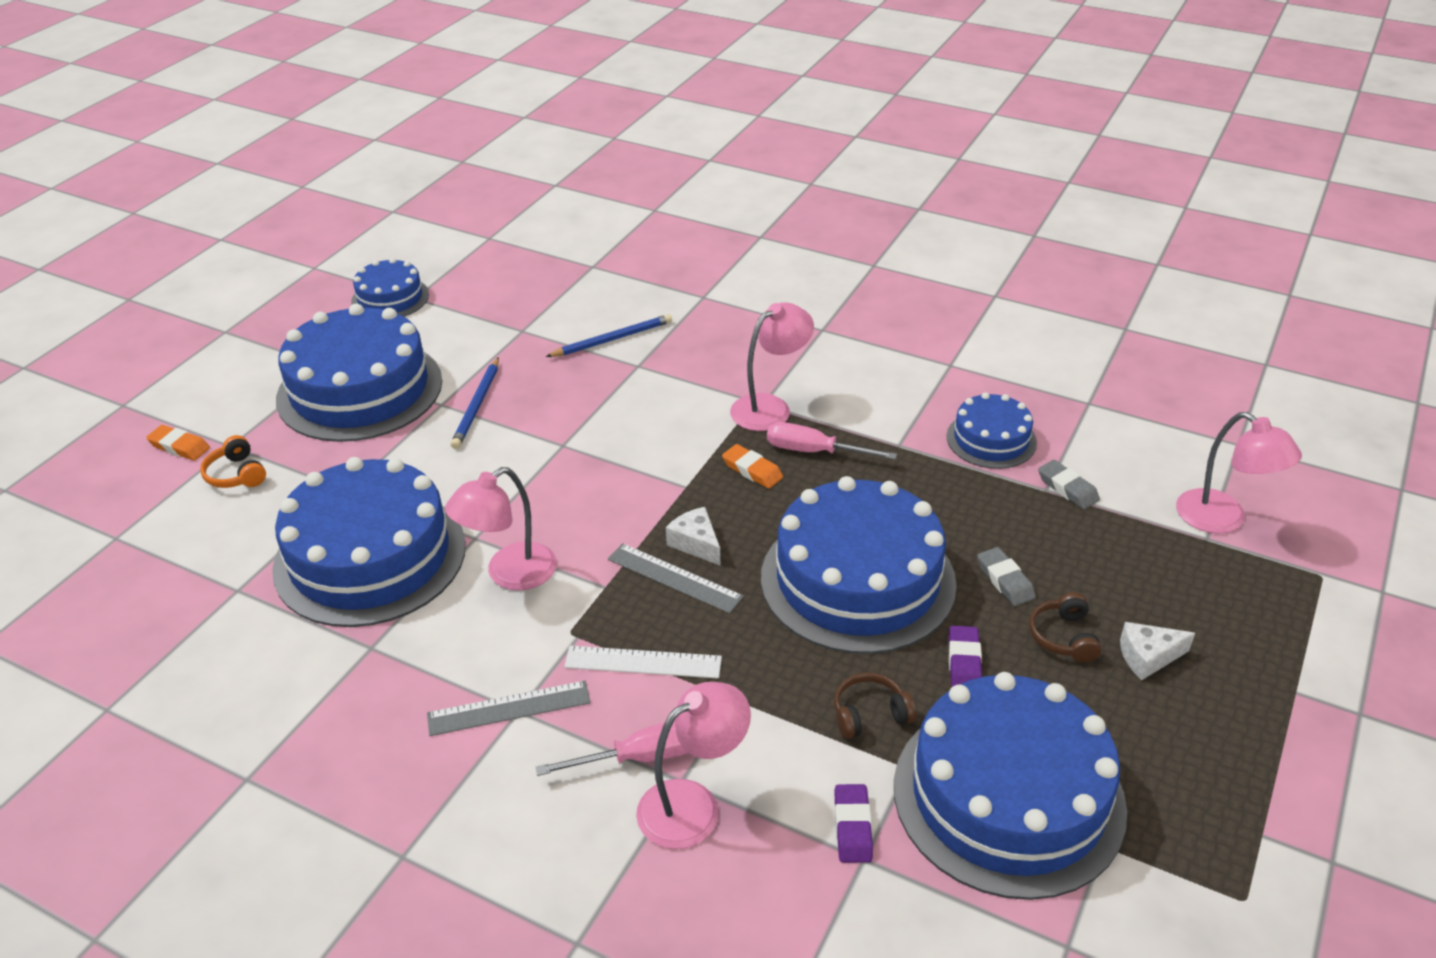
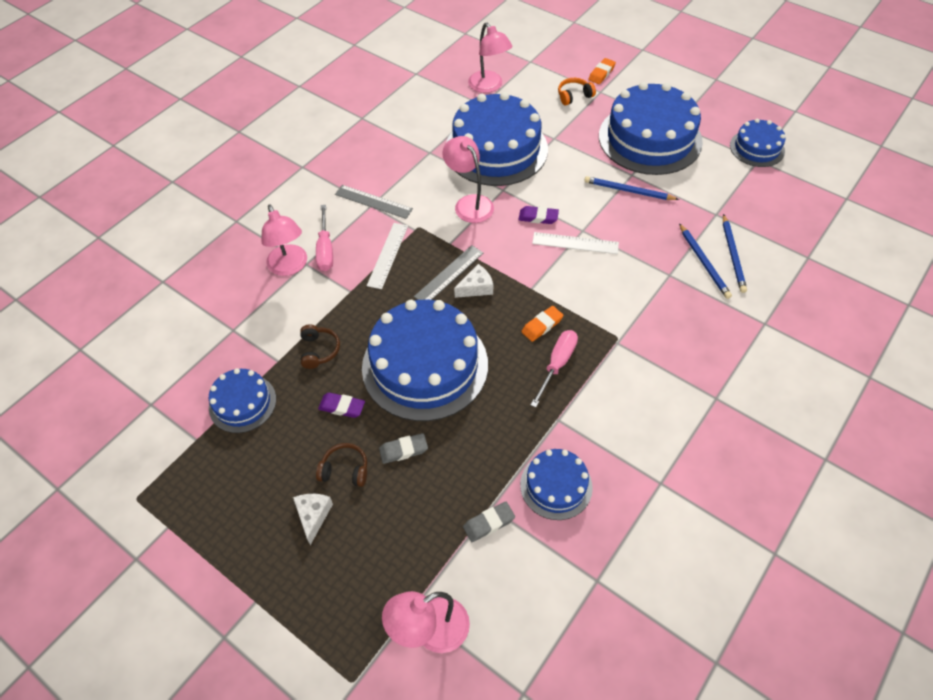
camera: 100 degrees right, 15 degrees up
(509, 708) = (373, 201): grey ruler -> grey ruler turned 60 degrees counterclockwise
(589, 450) = (575, 243): none -> white ruler
(595, 318) = (733, 255): none -> blue pencil
(770, 407) = (612, 346): pink lamp -> pink lamp (489, 86)
(852, 827) = (252, 328): purple eraser -> purple eraser (538, 217)
(1008, 796) = (242, 403): blue cake -> blue cake, size x0.52

